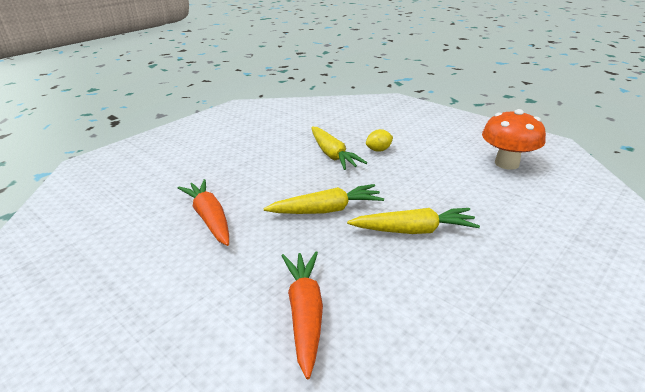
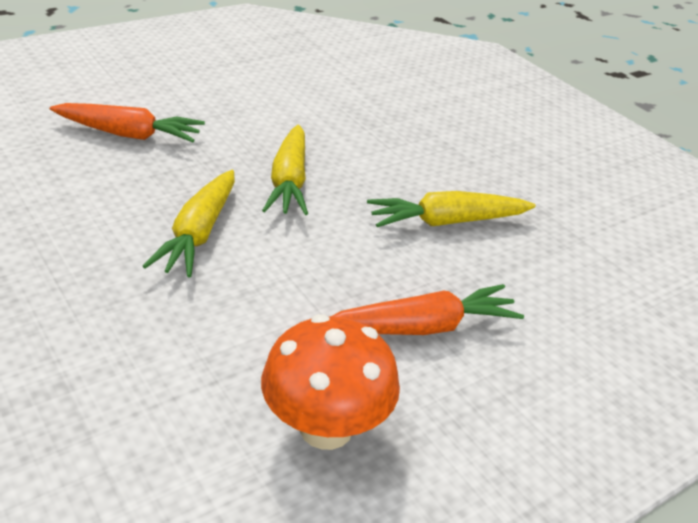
camera: 100 degrees right, 5 degrees up
(210, 218) = (319, 109): orange carrot -> orange carrot (423, 327)
(379, 150) = (448, 275): yellow lemon -> none

